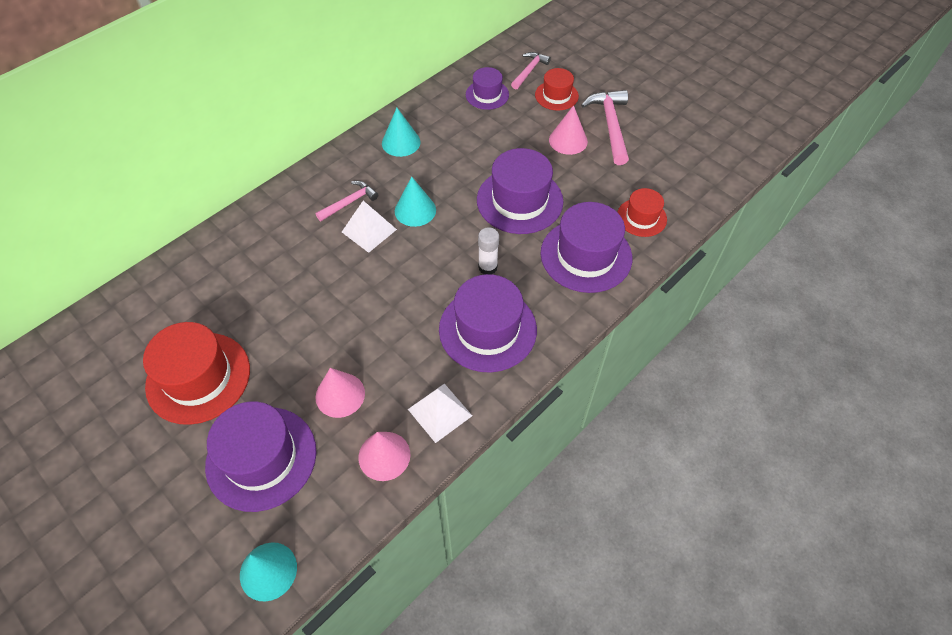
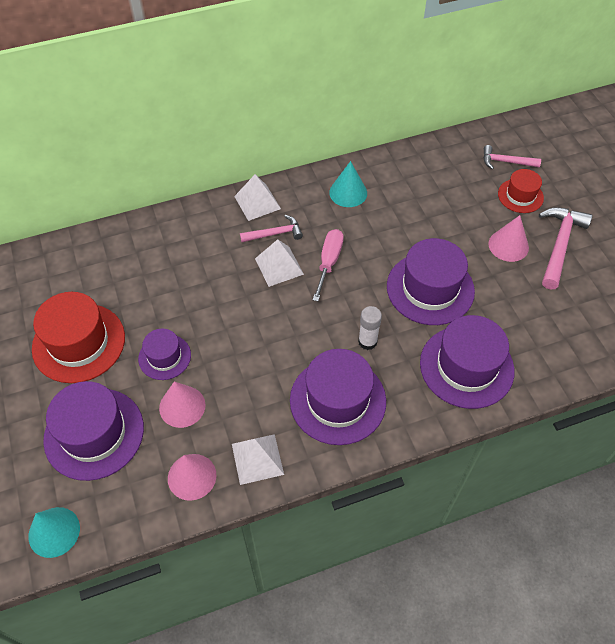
camera: 25 degrees right, 0 degrees up
(317, 180) = (257, 202): none -> white pyramid
(415, 210) = (329, 262): turquoise cone -> pink screwdriver
(487, 95) = (452, 172): purple hat -> purple hat (164, 357)
(529, 71) = (506, 162): pink hammer -> pink hammer turned 135 degrees counterclockwise
(641, 217) = (542, 350): red hat -> none

